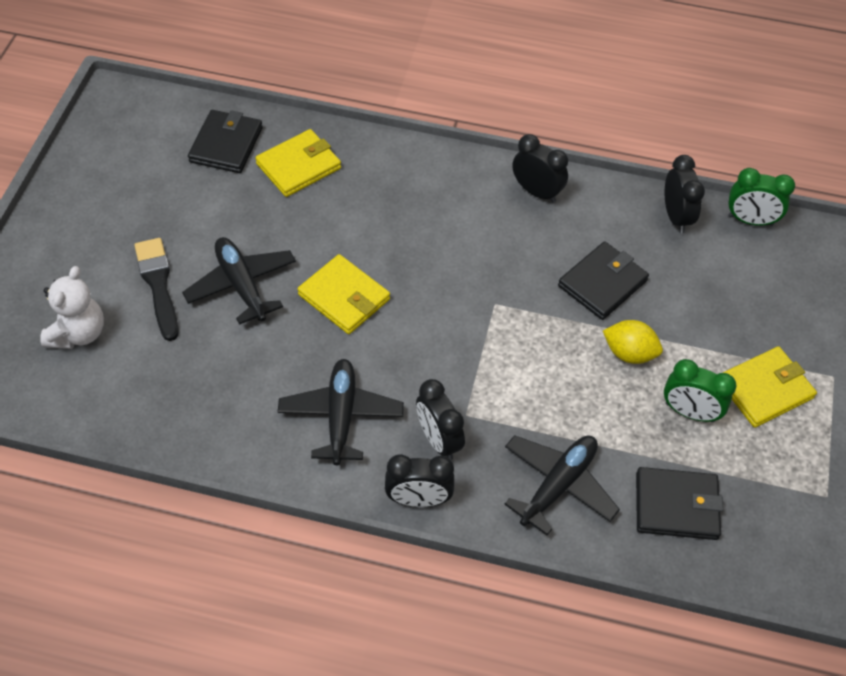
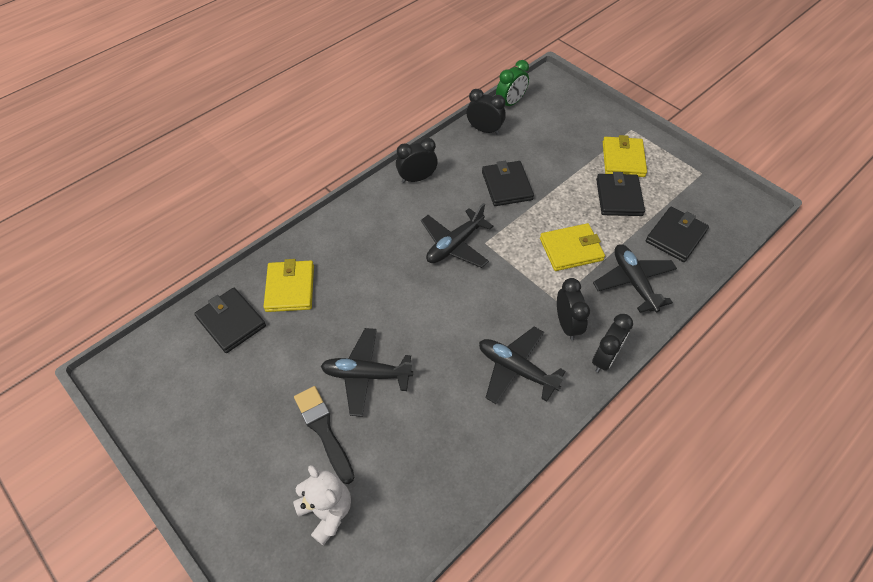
camera: 55 degrees left, 0 degrees up
(158, 284) = (324, 430): black brush -> black brush turned 45 degrees clockwise
(344, 297) = (422, 319): yellow wallet -> yellow wallet (571, 249)
(438, 440) = (567, 324): black clock -> black clock turned 105 degrees counterclockwise
(468, 276) = (454, 245): none -> black plane
(629, 353) = (563, 201): yellow lemon -> none
(689, 412) = (619, 197): green clock -> black wallet

